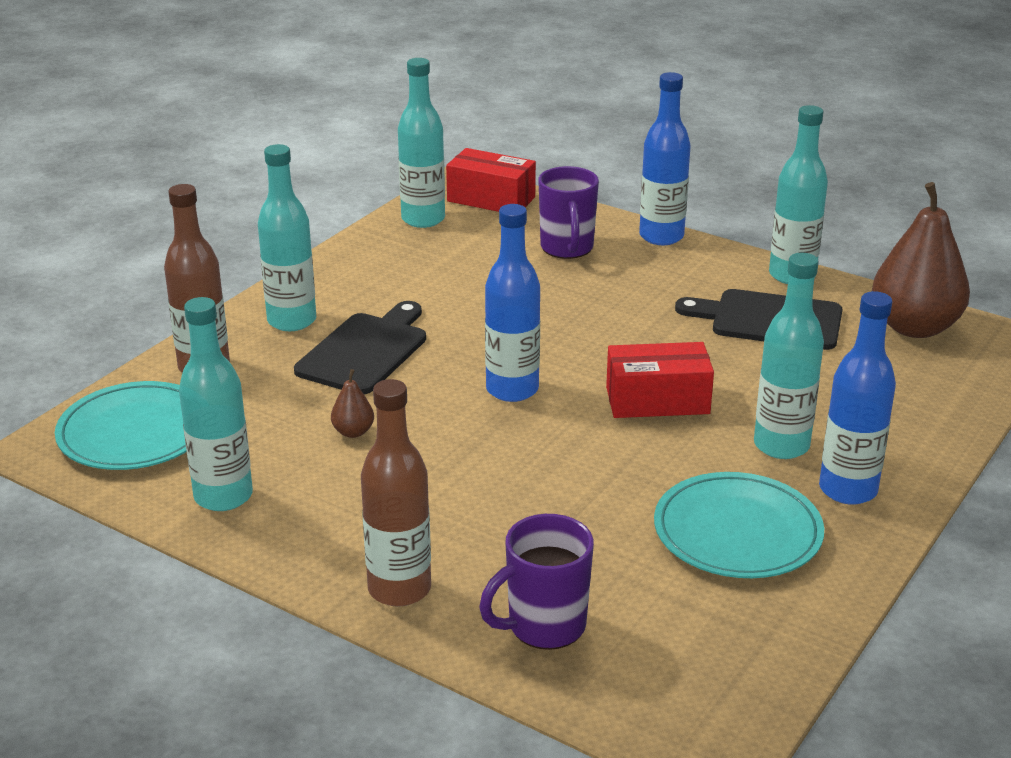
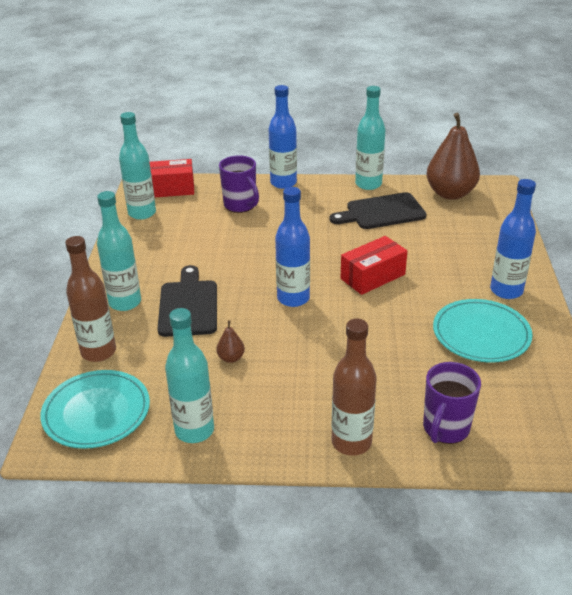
camera: 30 degrees left, 5 degrees up
(781, 445) = (454, 279): turquoise bottle -> none

